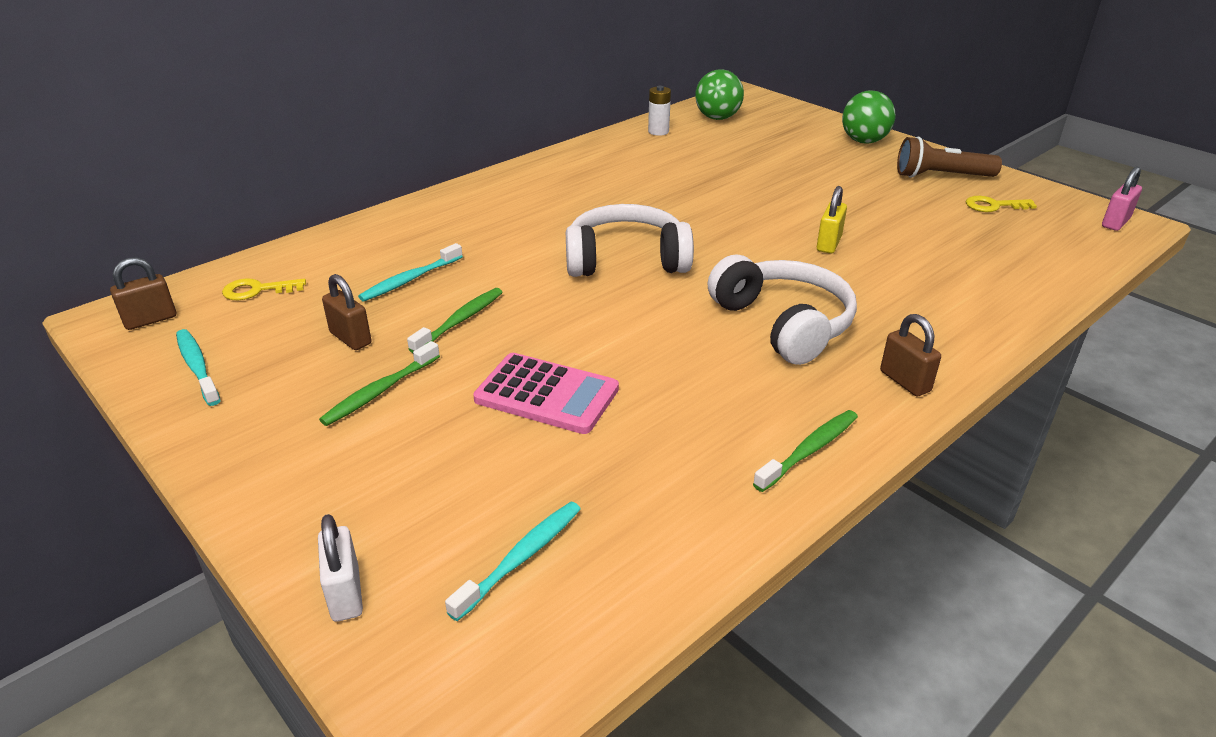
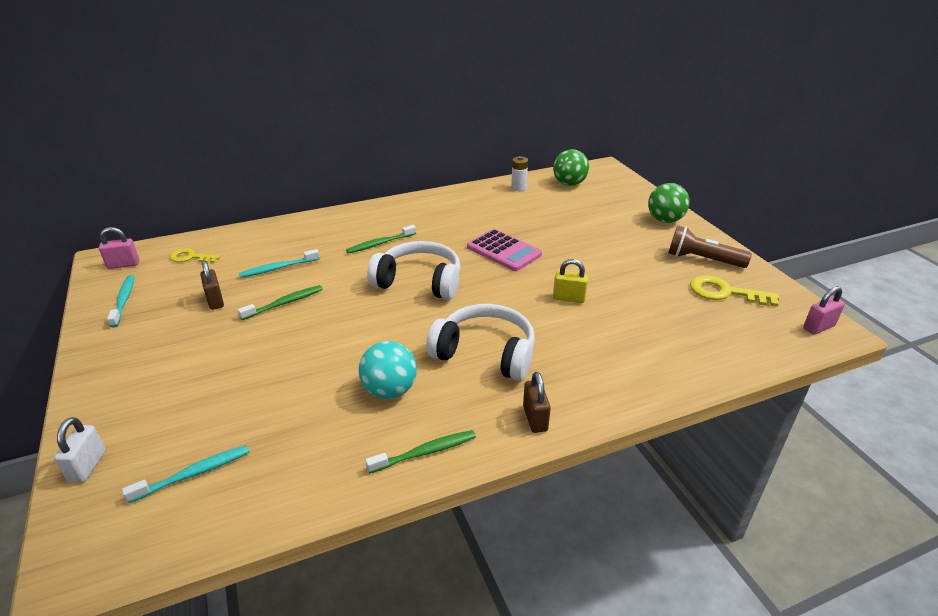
camera: 20 degrees right, 0 degrees up
(150, 320) = (123, 265): brown padlock -> pink padlock
(380, 391) = (204, 340): green toothbrush -> green toothbrush (380, 244)
(546, 394) = (294, 367): pink calculator -> pink calculator (504, 251)
(701, 392) = (389, 390): none -> turquoise ball
(783, 324) = (485, 353): white headphones -> white headphones turned 60 degrees counterclockwise
(829, 244) = (569, 298): yellow padlock -> yellow padlock turned 60 degrees clockwise
(993, 206) = (724, 292): yellow key -> yellow key, size x1.55

